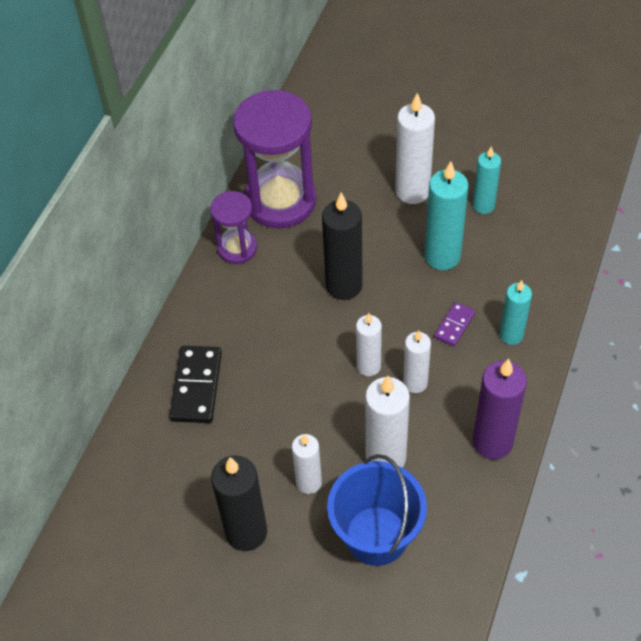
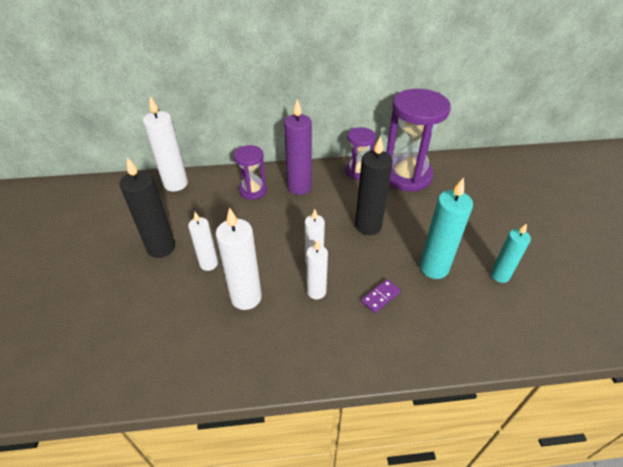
camera: 60 degrees right, 10 degrees down
(197, 386) = (253, 190): black domino -> purple hourglass
(376, 535) = (181, 315): blue bucket -> none
(412, 191) = (473, 232): white candle -> white candle (175, 184)
(454, 325) = (380, 297): purple domino -> purple domino turned 45 degrees counterclockwise
(492, 442) = (292, 361): purple candle -> purple candle (299, 187)
(511, 335) = (398, 337): turquoise candle -> none

